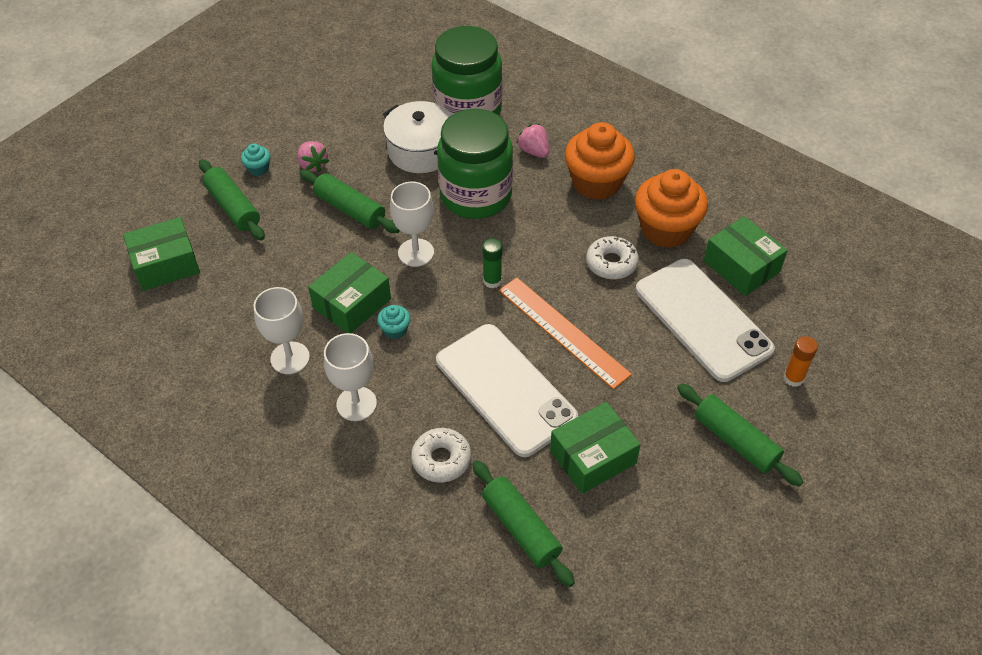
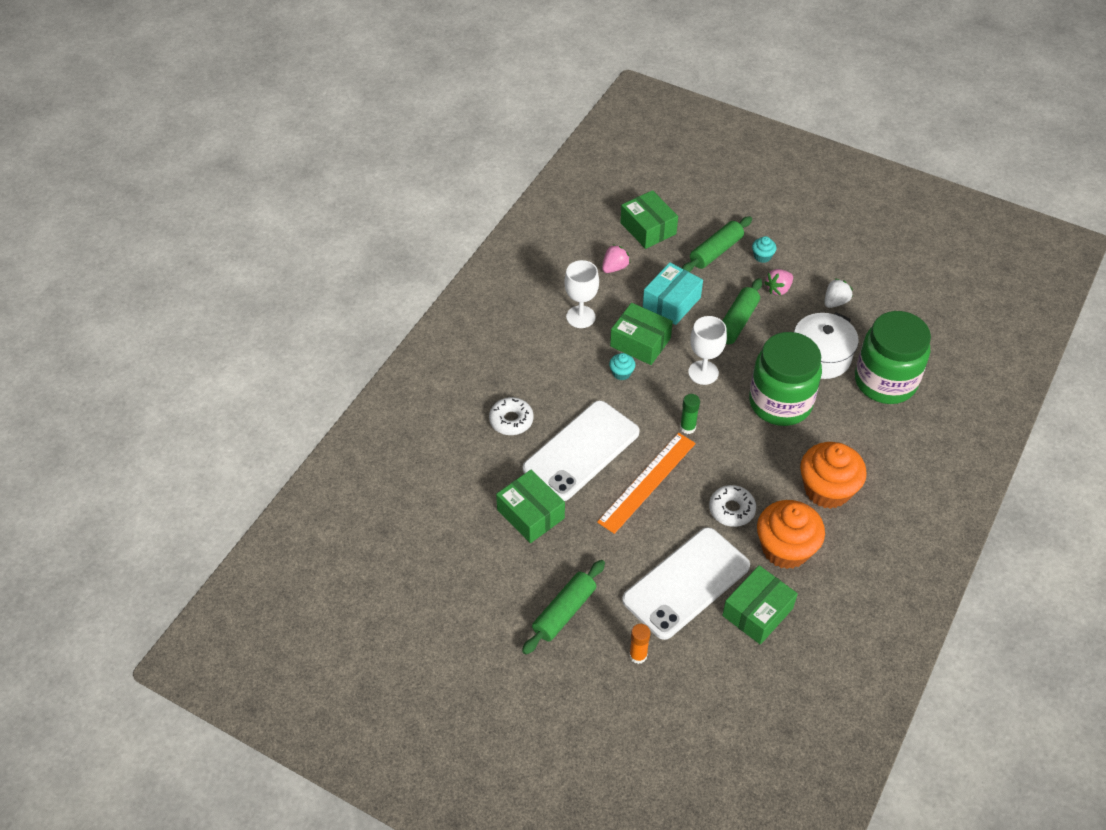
camera: 80 degrees right, 0 degrees up
(298, 262) = (671, 302): none -> turquoise box
(348, 124) = (835, 302): none -> white strawberry
(356, 404) = (549, 363): white goblet -> none
(521, 528) = (462, 475): green rolling pin -> none
(534, 151) = (850, 437): pink strawberry -> pink strawberry (614, 267)

